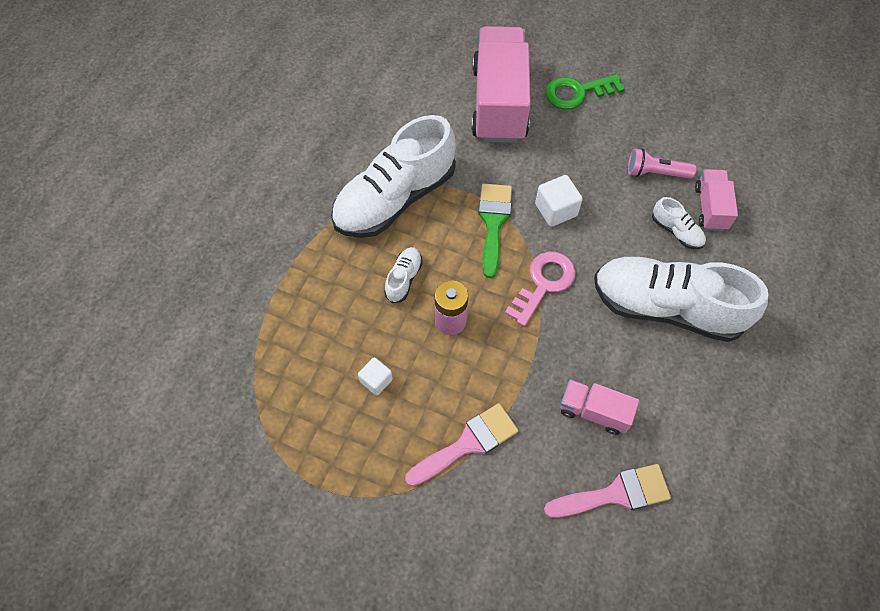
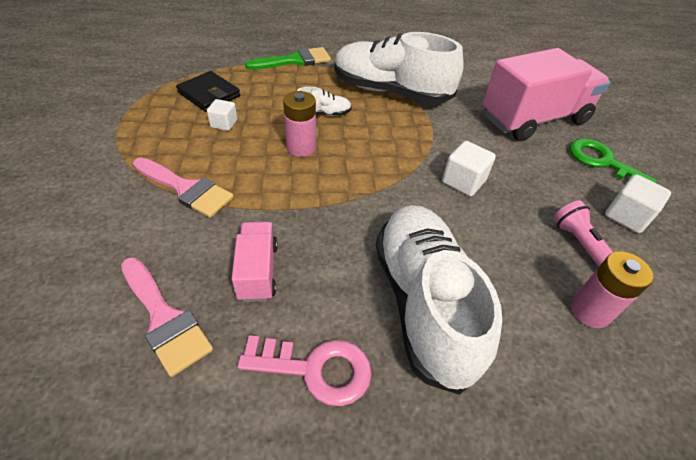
camera: 60 degrees right, 15 degrees down
(310, 380) = (209, 94): none -> black wallet
(493, 223) = (415, 147): green brush -> green brush (295, 60)
(544, 283) = (379, 194): pink key -> pink key (316, 369)
(640, 122) = (626, 216): none -> white cube
(676, 231) = (527, 285): white shoe -> none
(710, 208) = (590, 311): pink truck -> pink battery

